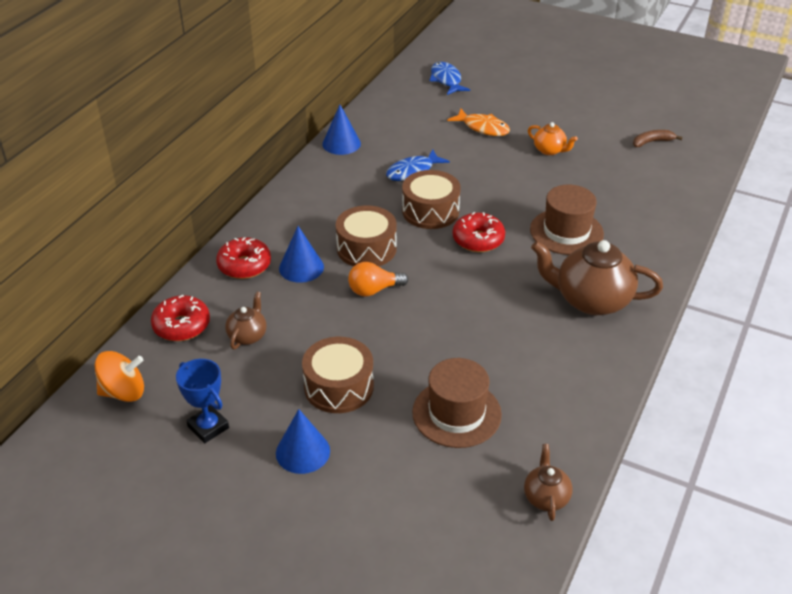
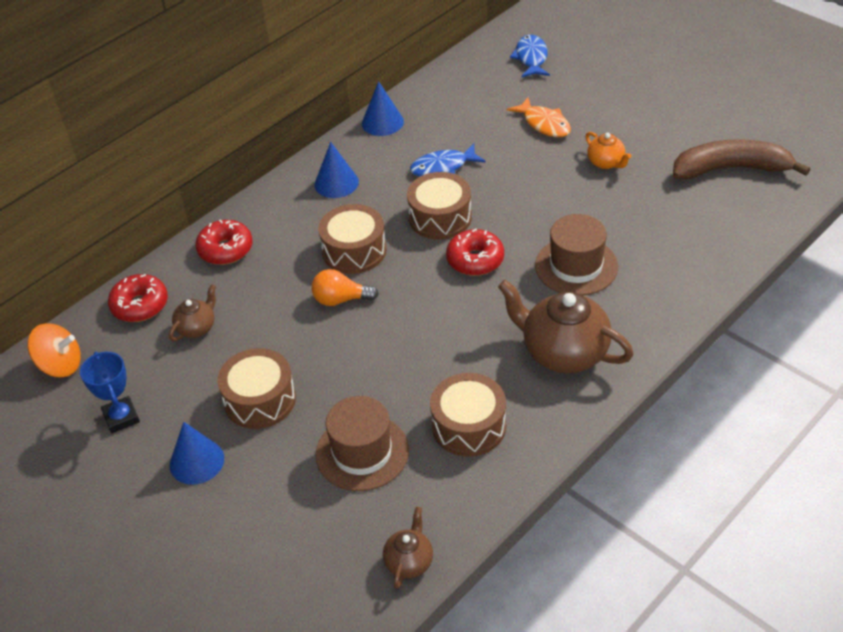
camera: 20 degrees right, 5 degrees up
(301, 267) = (280, 261): blue cone -> blue cone (336, 183)
(541, 373) = (469, 426): none -> brown drum
(652, 142) = (731, 169): brown banana -> brown banana, size x2.17

